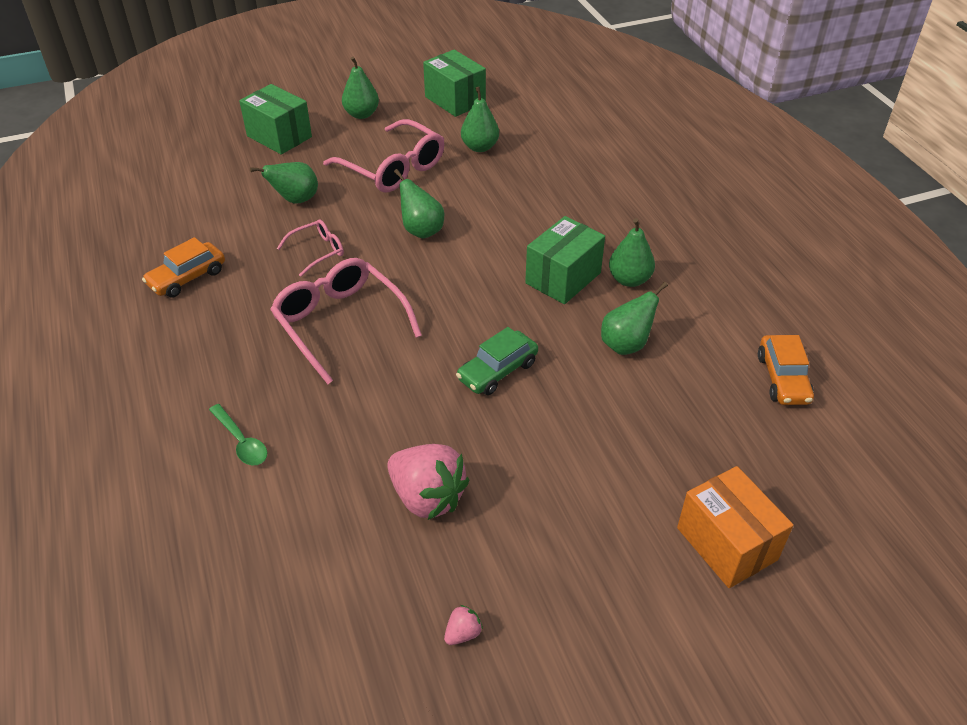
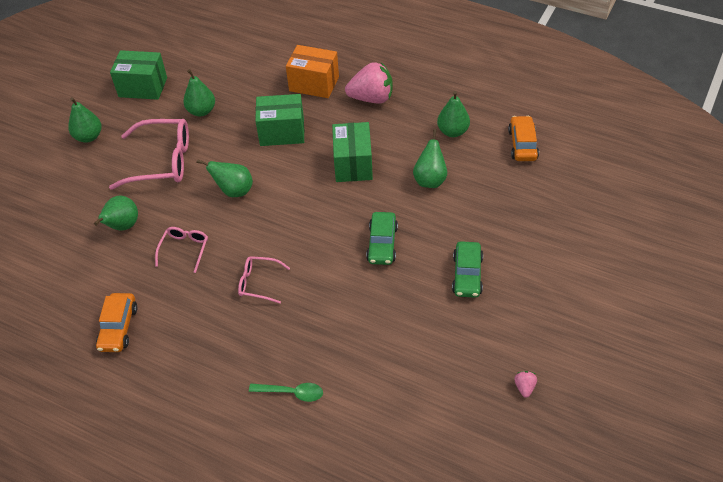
camera: 40 degrees left, 5 degrees up
(279, 136) = (48, 190): green box -> green box (282, 132)
(340, 323) = (259, 283): pink glasses -> pink glasses, size x0.53
(427, 497) = (429, 339): pink strawberry -> pink strawberry (371, 98)
(548, 466) = (467, 275): none -> green car
(629, 279) = (389, 141): green pear -> green pear (452, 131)
(726, 544) = (585, 248): orange box -> orange box (314, 84)
(783, 378) = (522, 144): orange car -> orange car turned 135 degrees counterclockwise

